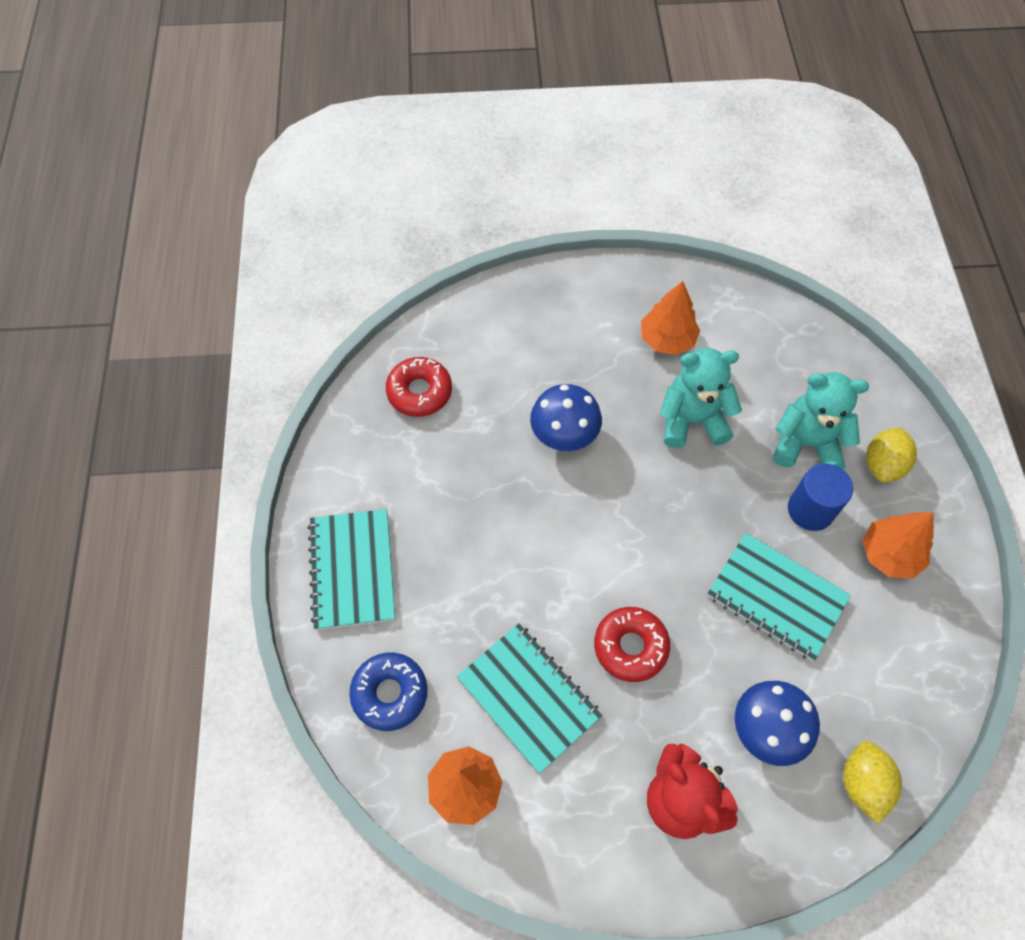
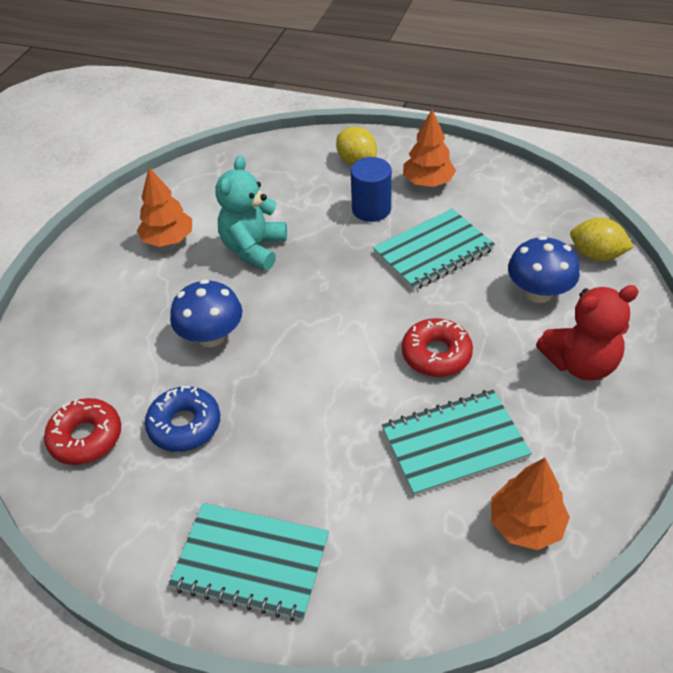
camera: 65 degrees left, 15 degrees down
(390, 693) = (405, 565): blue donut -> blue donut (184, 425)
(806, 443) = (315, 193): turquoise teddy bear -> none

